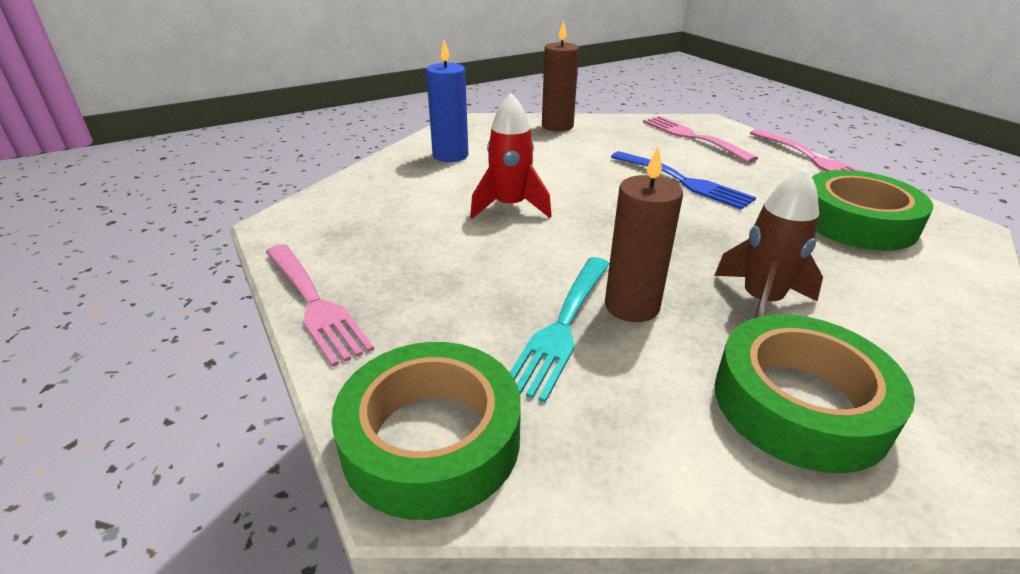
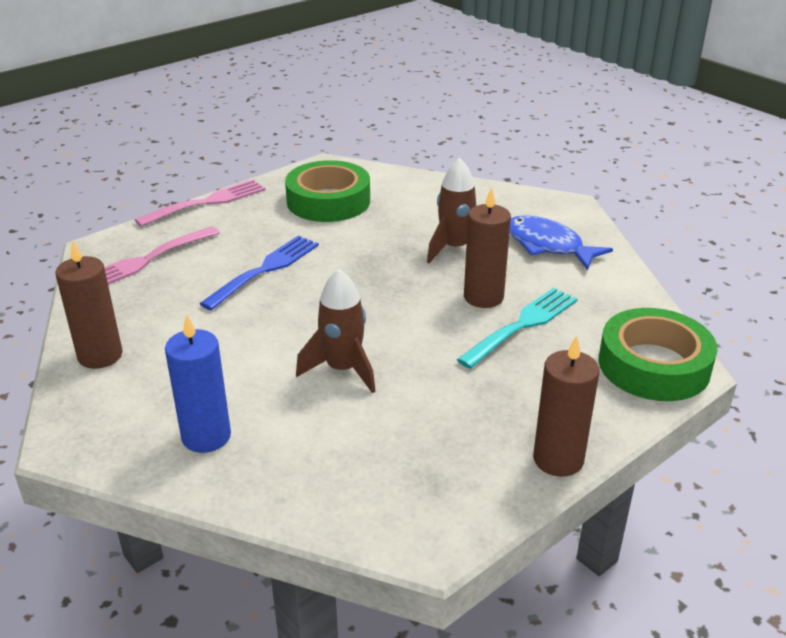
camera: 100 degrees left, 0 degrees up
(314, 304) = (558, 459): pink fork -> brown candle
(510, 207) = (343, 369): red rocket -> brown rocket
(562, 327) = (522, 325): turquoise fork -> turquoise fork turned 60 degrees counterclockwise
(800, 403) = (548, 245): green tape -> blue fish

